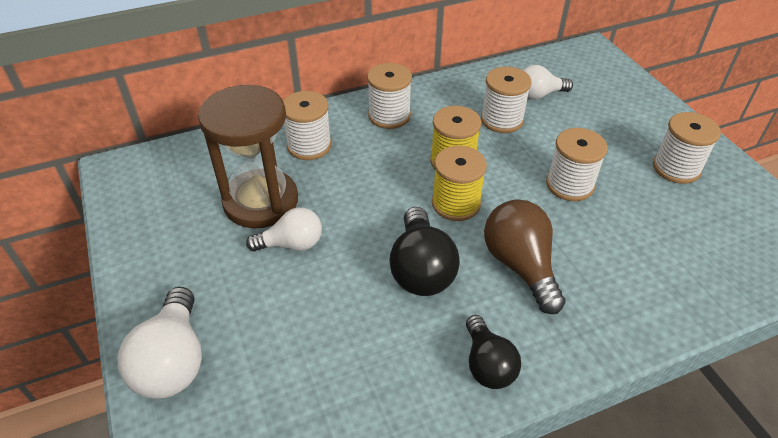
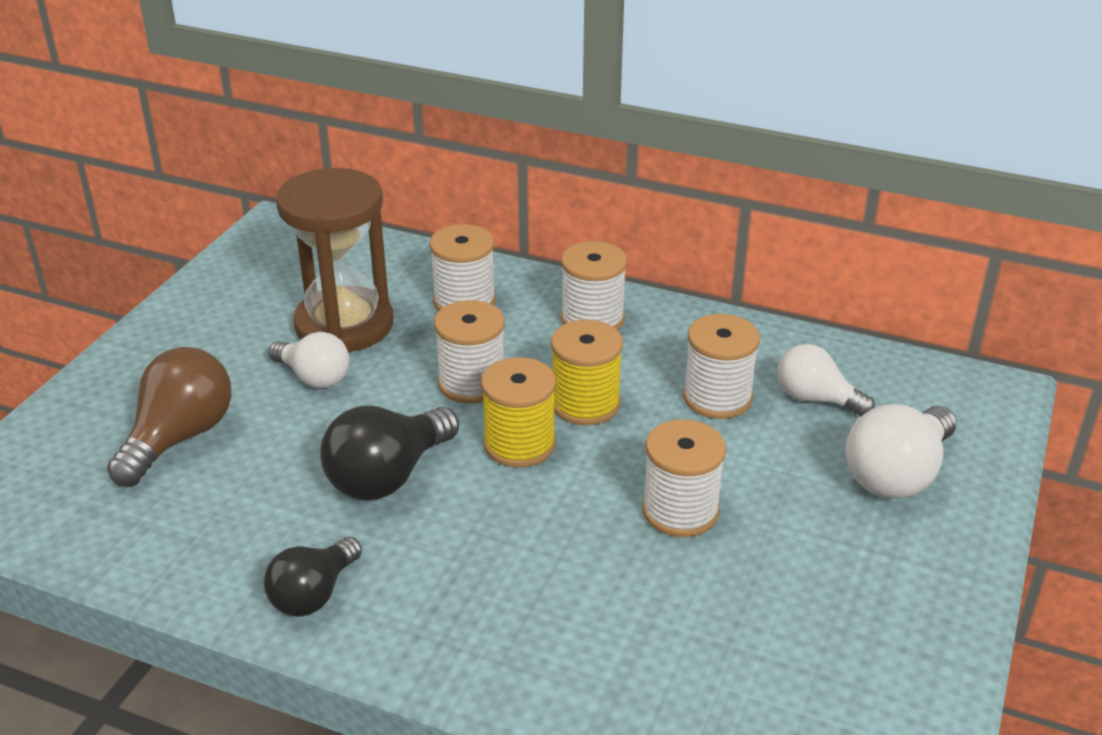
camera: 45 degrees right, 10 degrees down
(173, 361) = (99, 403): white light bulb -> white light bulb (897, 475)
(520, 266) = (486, 543): brown light bulb -> brown light bulb (179, 438)
(676, 168) = (858, 586): white spool -> white spool (472, 383)

